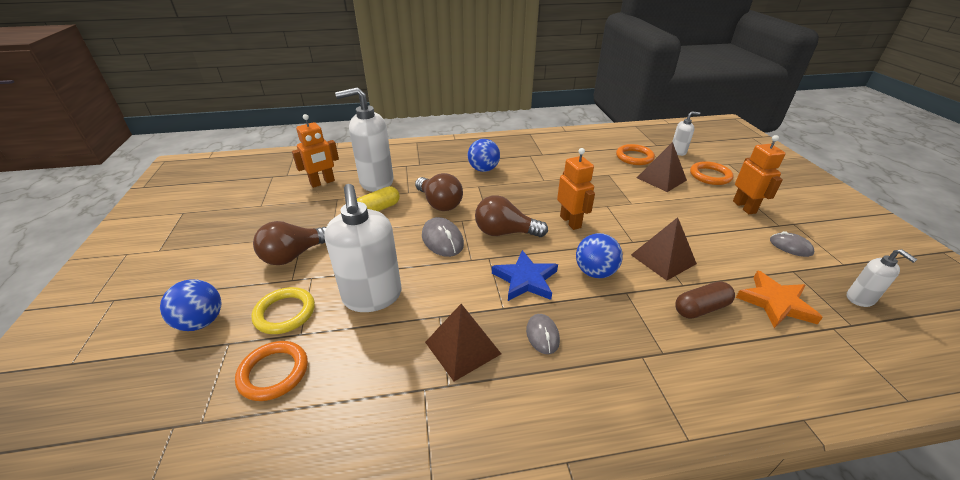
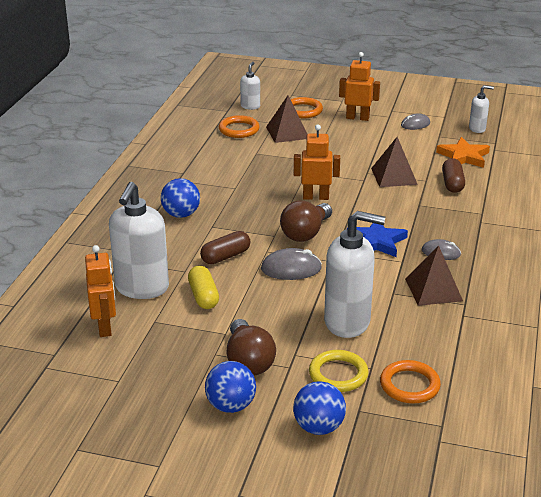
camera: 65 degrees left, 5 degrees down
(439, 203) = (225, 256): brown light bulb -> brown capsule
(595, 272) = (389, 209): blue ball -> blue ball (231, 405)

